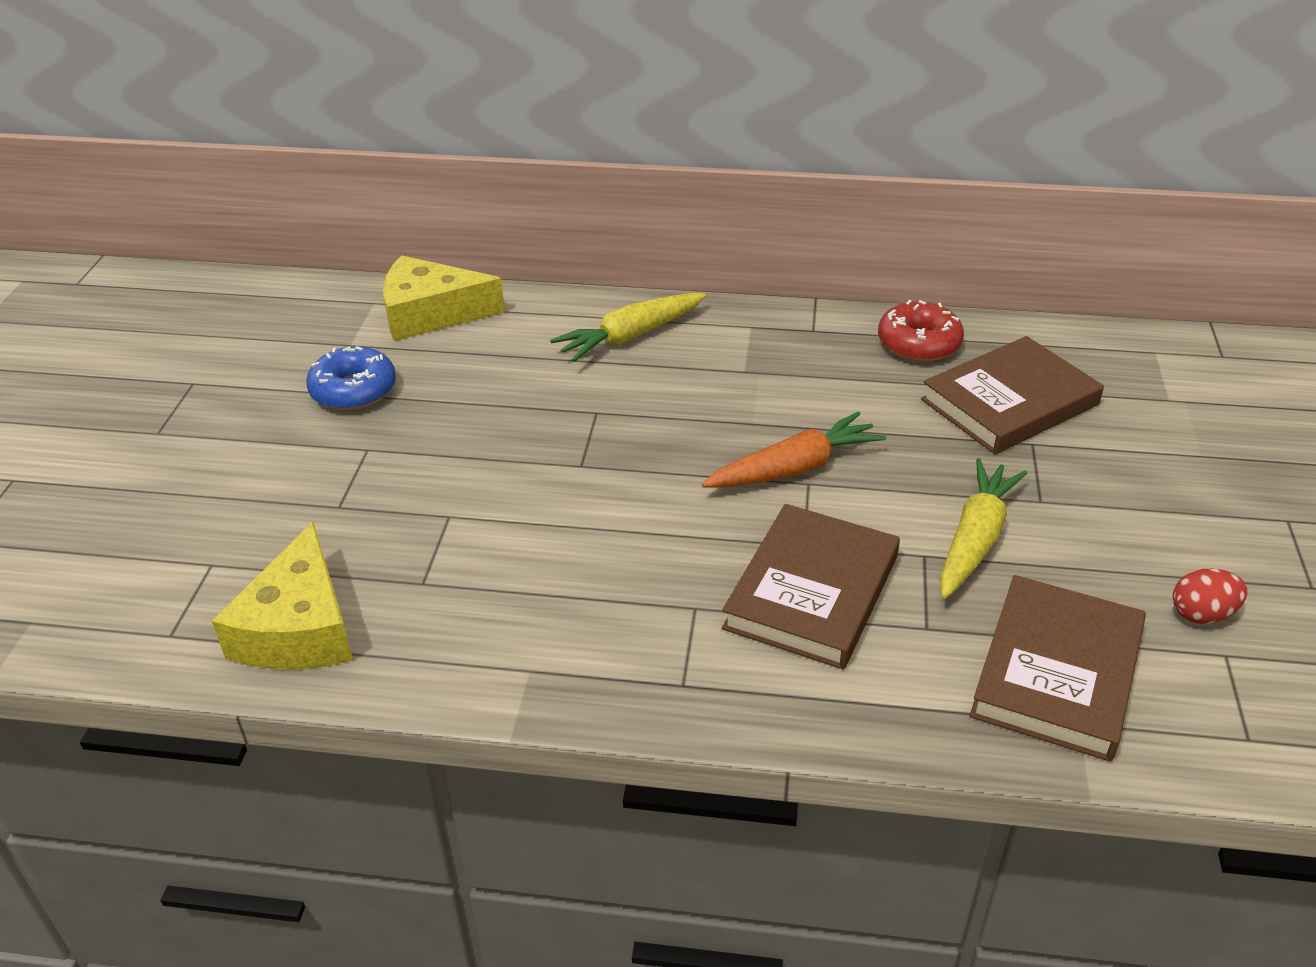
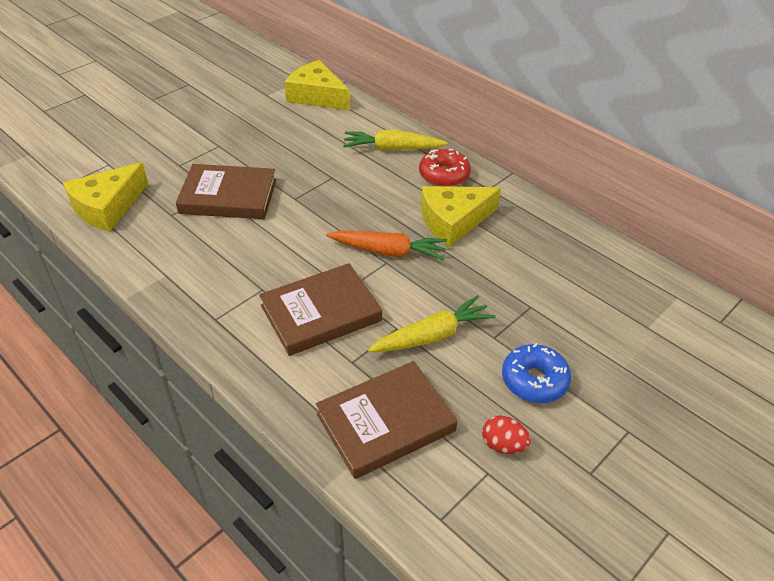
camera: 35 degrees right, 5 degrees up
(354, 390) = (244, 117): blue donut -> blue donut (534, 380)
(823, 390) = (453, 221): none -> yellow cheese
(918, 343) = (537, 223): red donut -> red donut (444, 175)
(1009, 402) = (547, 279): brown book -> brown book (228, 196)

